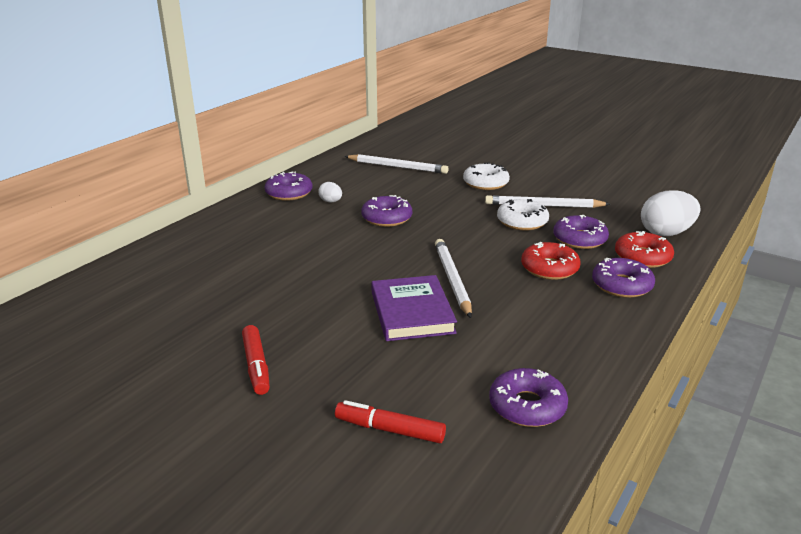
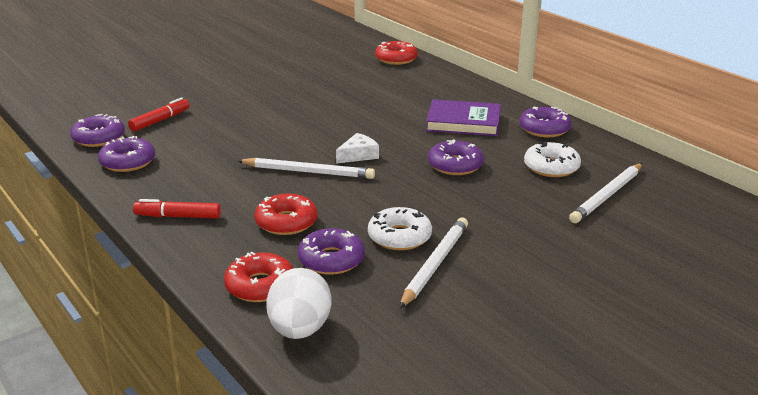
camera: 110 degrees right, 0 degrees up
(92, 291) = (396, 59): none -> red donut
(256, 366) = (261, 95): red marker -> red marker (178, 216)
(331, 201) = (512, 145): white egg -> none
(397, 262) = (358, 155): none -> white cheese
(412, 312) = (274, 147): purple book -> purple book (463, 122)
(485, 183) = (528, 243): white donut -> white donut (551, 167)
(621, 285) = (221, 251): purple donut -> purple donut (99, 138)

